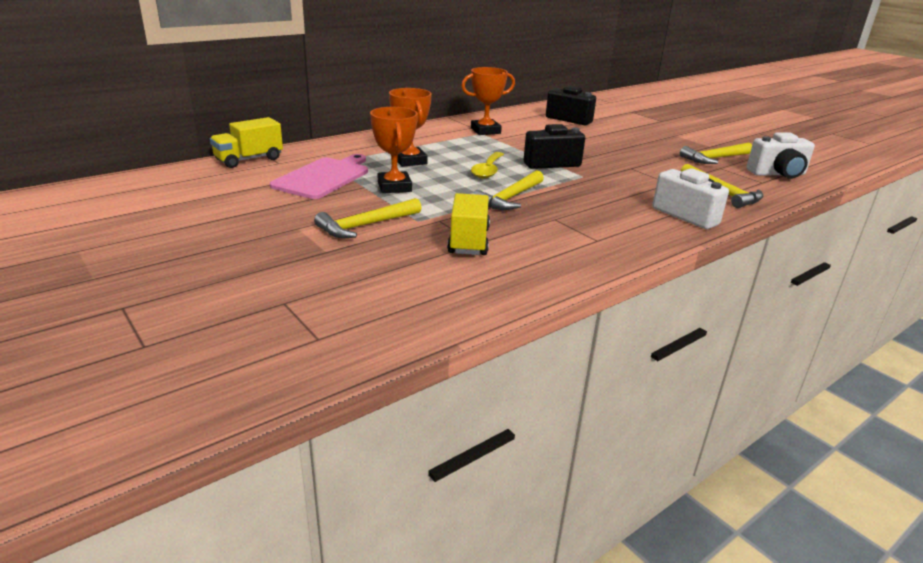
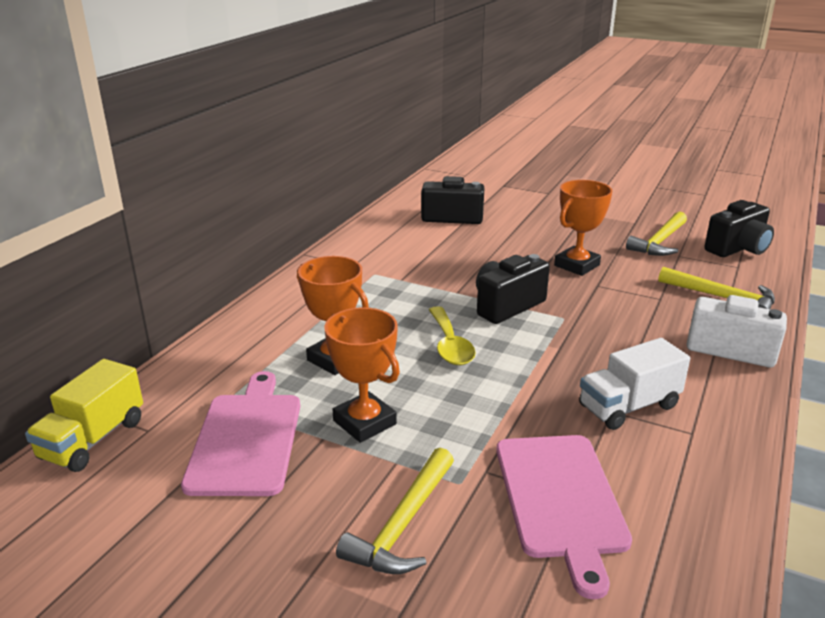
camera: 25 degrees left, 0 degrees up
(469, 241) = (560, 499): yellow truck -> pink cutting board
(485, 131) = (375, 268): orange trophy -> orange trophy (577, 265)
(510, 198) = (526, 390): yellow hammer -> none
(569, 220) = (628, 406): none -> white truck
(778, 174) = (737, 249): white camera -> black camera

